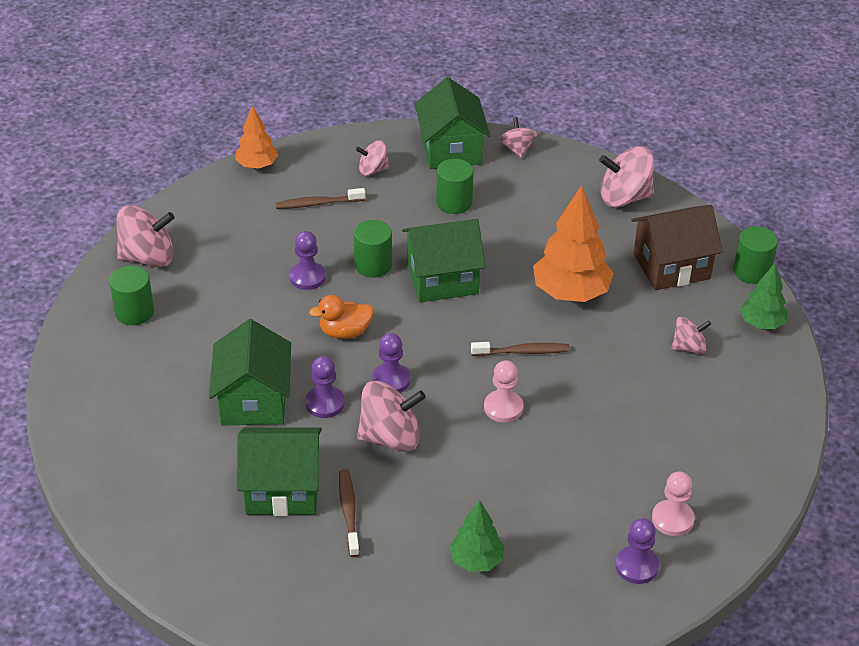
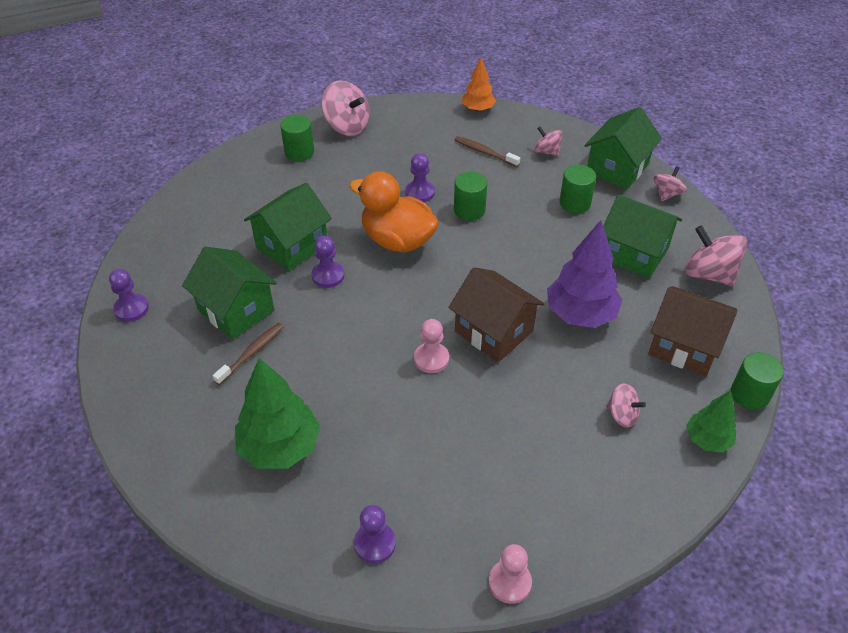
camera: 45 degrees right, 5 degrees up
(345, 332) = (397, 240): orange duck -> orange duck, size x1.81
(390, 437) = (337, 325): pink spinning top -> none
(391, 380) = (385, 289): purple pawn -> purple pawn (131, 309)
(442, 279) = (502, 247): green house -> green house (634, 253)
(476, 561) = (280, 447): green tree -> green tree, size x1.71
(523, 352) = (493, 331): brown toothbrush -> brown house
(571, 293) = (580, 314): orange tree -> purple tree
(672, 519) = (444, 532): pink pawn -> pink pawn (509, 582)

